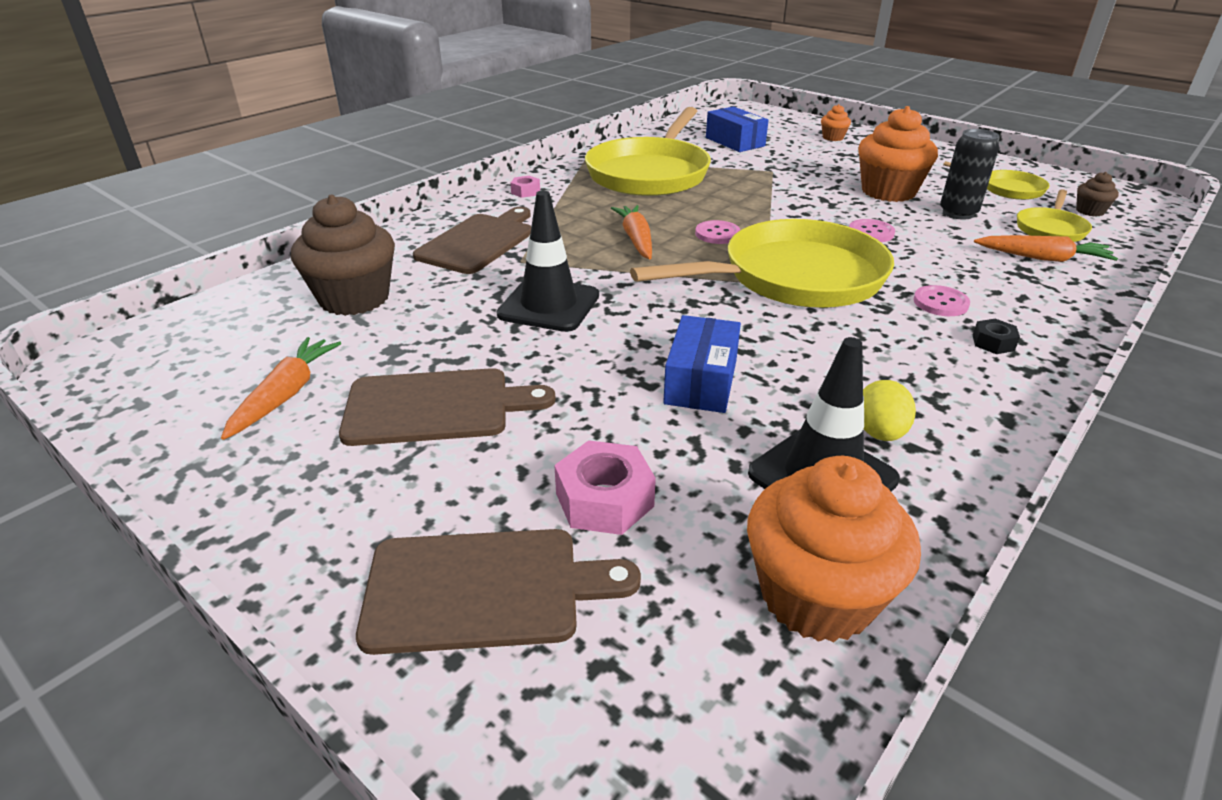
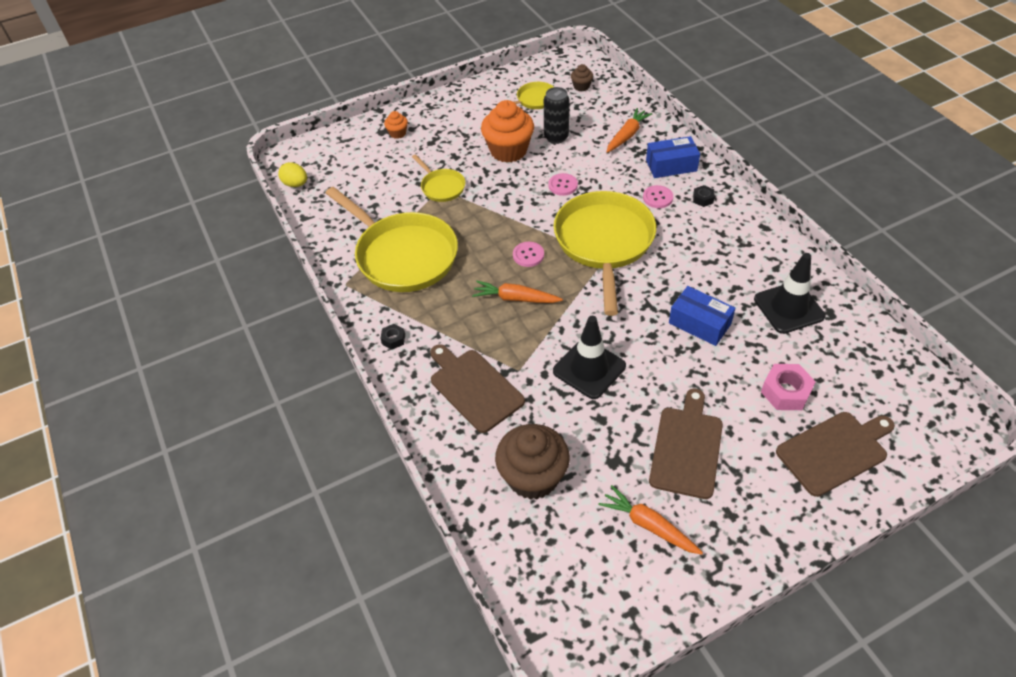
camera: 65 degrees left, 15 degrees up
(484, 589) = (834, 451): brown cutting board -> brown cutting board turned 45 degrees clockwise
(525, 192) = (393, 339): pink nut -> black nut
(735, 142) = (369, 186): blue box -> blue box (671, 165)
(817, 596) = (859, 340): orange cupcake -> none
(879, 433) = (763, 274): yellow egg -> yellow egg (295, 184)
(1050, 229) = (595, 113): yellow pan -> yellow pan (441, 187)

